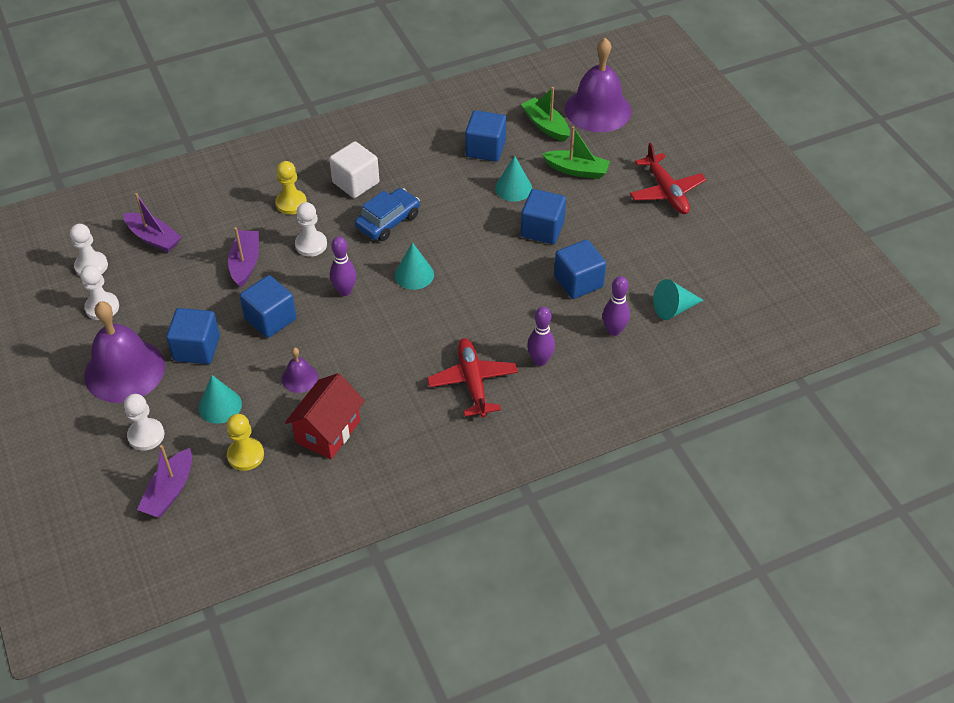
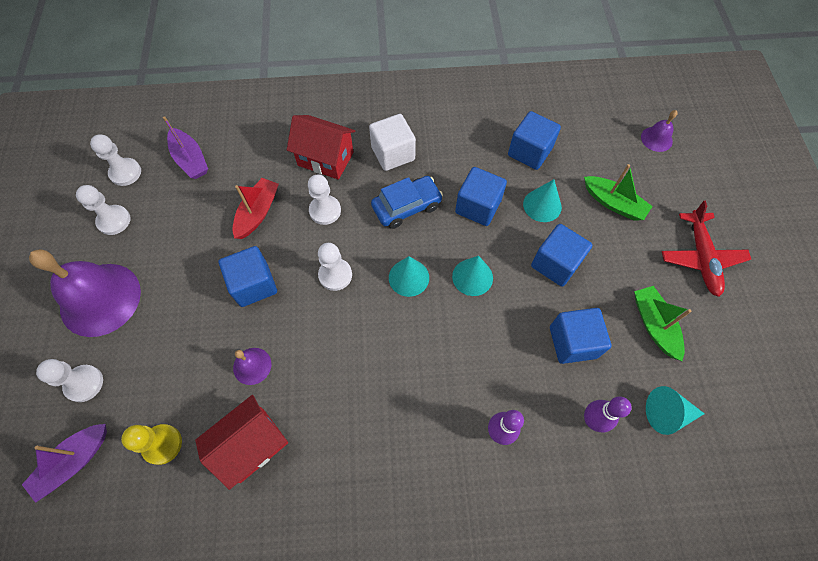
camera: 20 degrees right, 15 degrees up
(197, 348) = (174, 296): blue cube -> blue cube (478, 206)
(220, 406) = (165, 372): turquoise cone -> turquoise cone (472, 277)
(245, 263) = (258, 213): purple boat -> red boat
(291, 203) = (325, 159): yellow pawn -> red house
(345, 291) = (335, 275): purple bowling pin -> white pawn
(473, 382) = (419, 435): red plane -> none
(546, 125) = (598, 142): green boat -> green boat (654, 325)
(598, 110) = (656, 139): purple bell -> purple bell, size x0.46

